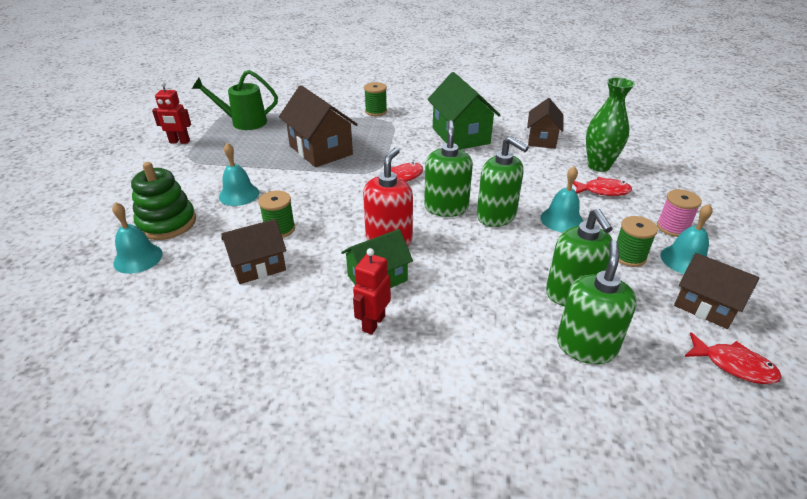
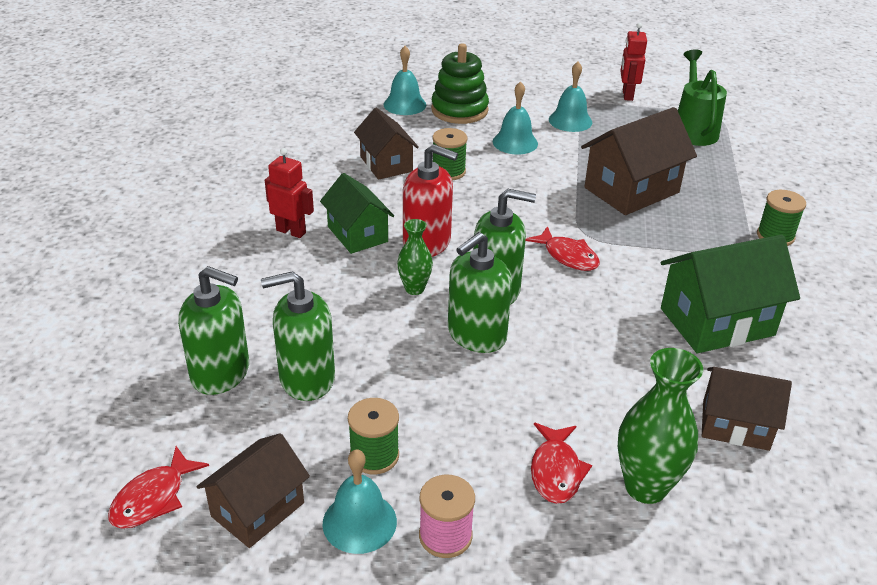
camera: 90 degrees right, 0 degrees up
(450, 244) = (414, 289): none -> green vase
(561, 220) = (468, 401): turquoise bell -> turquoise bell (570, 121)

